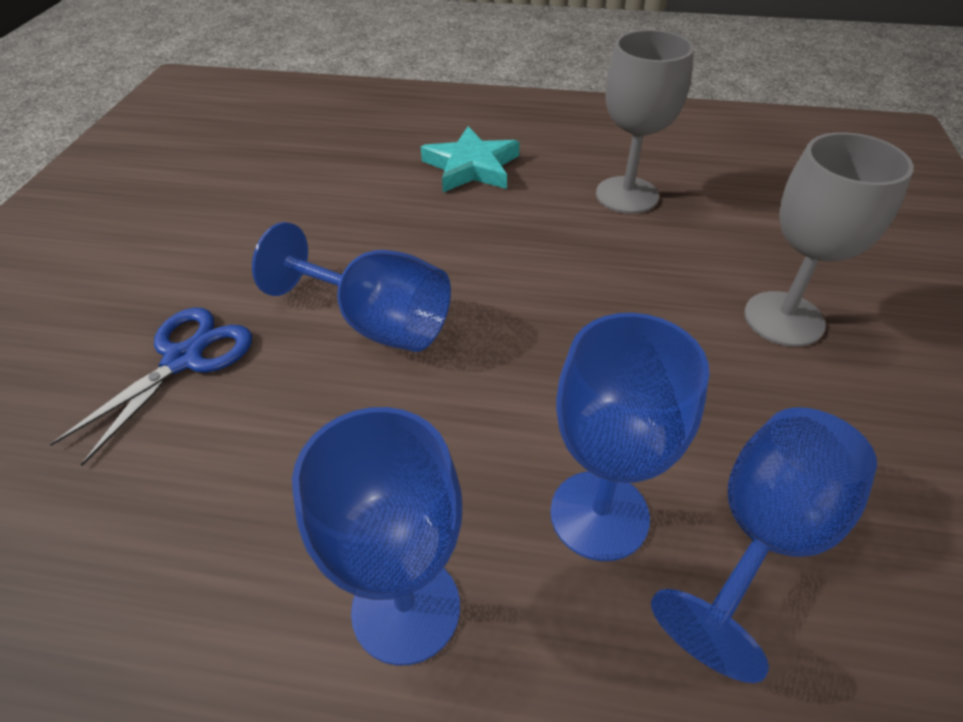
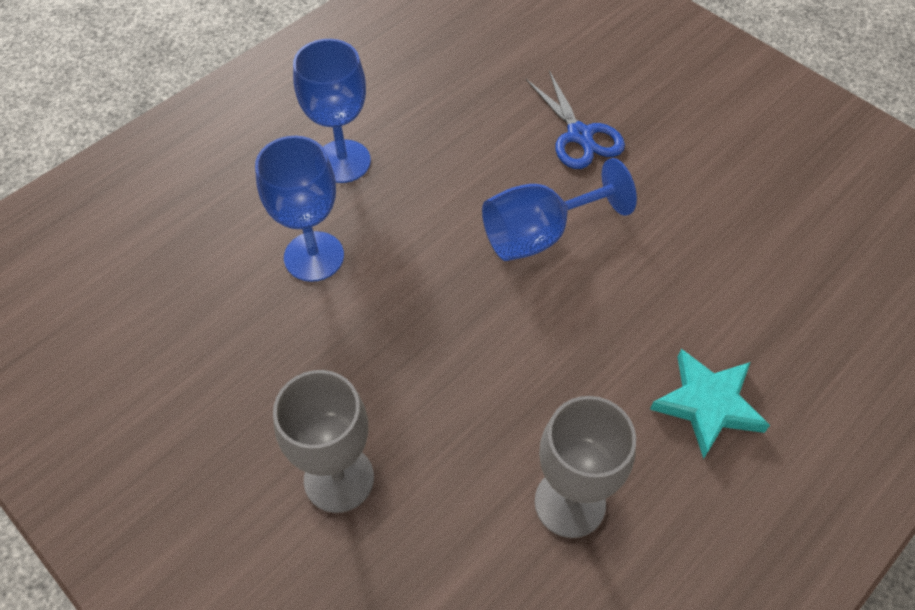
camera: 125 degrees right, 10 degrees up
(763, 537) = (236, 315): blue goblet -> none

